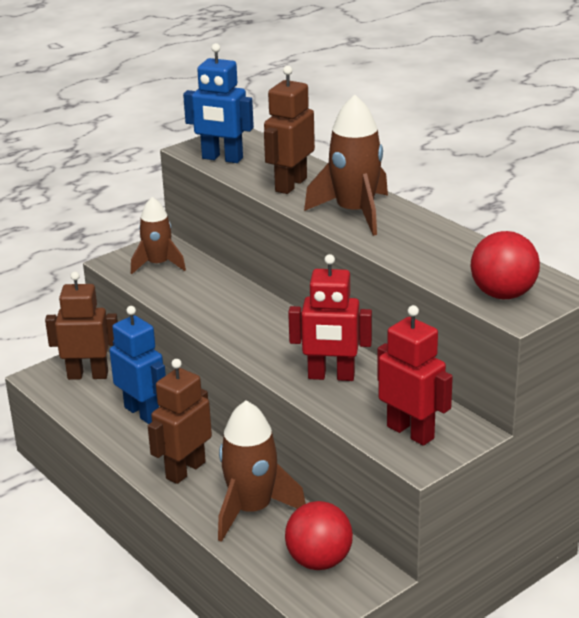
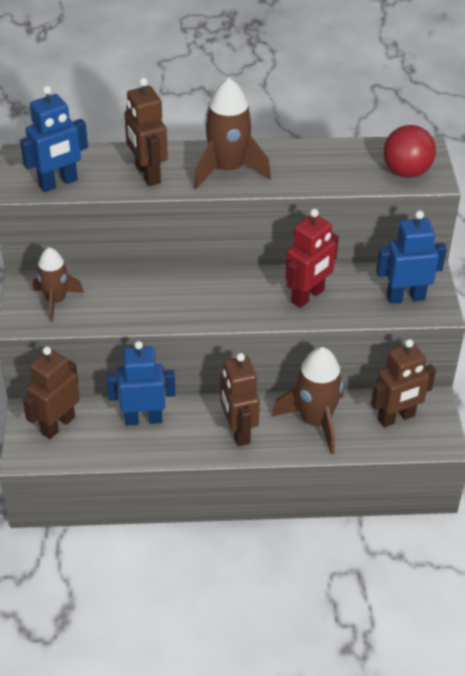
camera: 55 degrees left, 15 degrees up
(319, 561) = (396, 418): red ball -> brown robot
(410, 432) = (405, 297): red robot -> blue robot

